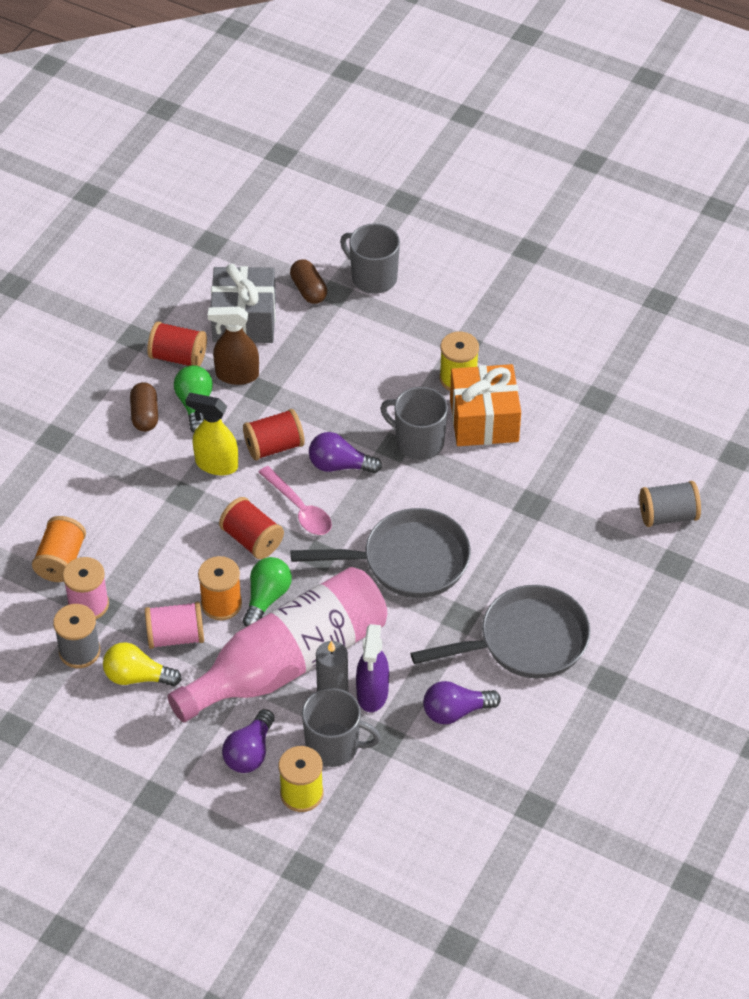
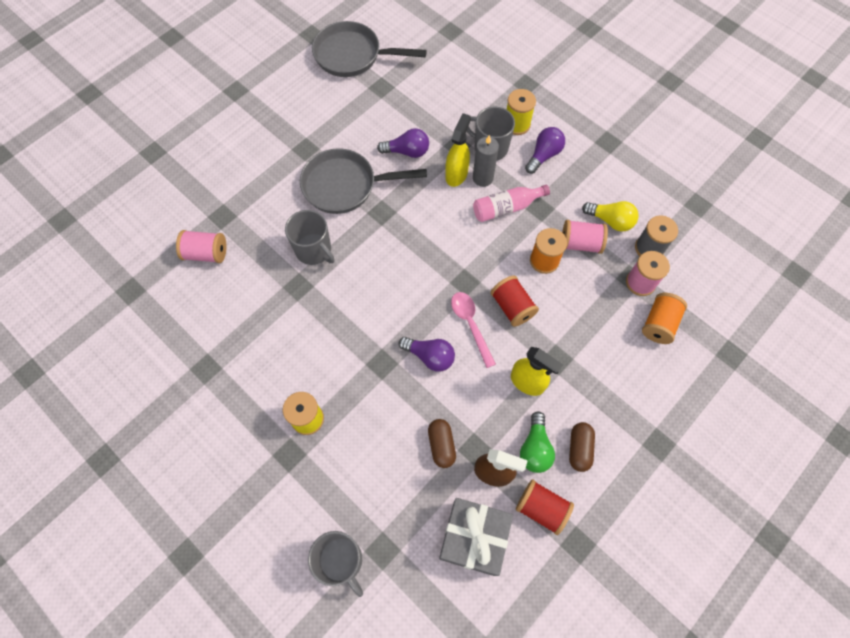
camera: 165 degrees left, 15 degrees up
(266, 598) = (511, 257): green light bulb -> none
(274, 446) = (477, 388): red spool -> none
(288, 662) = (506, 208): pink bottle -> pink bottle, size x0.48
(308, 290) = (405, 561): brown capsule -> brown capsule (441, 445)
(372, 694) = (456, 174): purple spray bottle -> yellow spray bottle
(408, 561) = (403, 262): grey pan -> grey pan (352, 55)
(418, 442) = (362, 363): grey mug -> grey mug (314, 250)
(484, 420) = (303, 371): orange gift -> none
(667, 515) = (206, 253): grey spool -> pink spool

